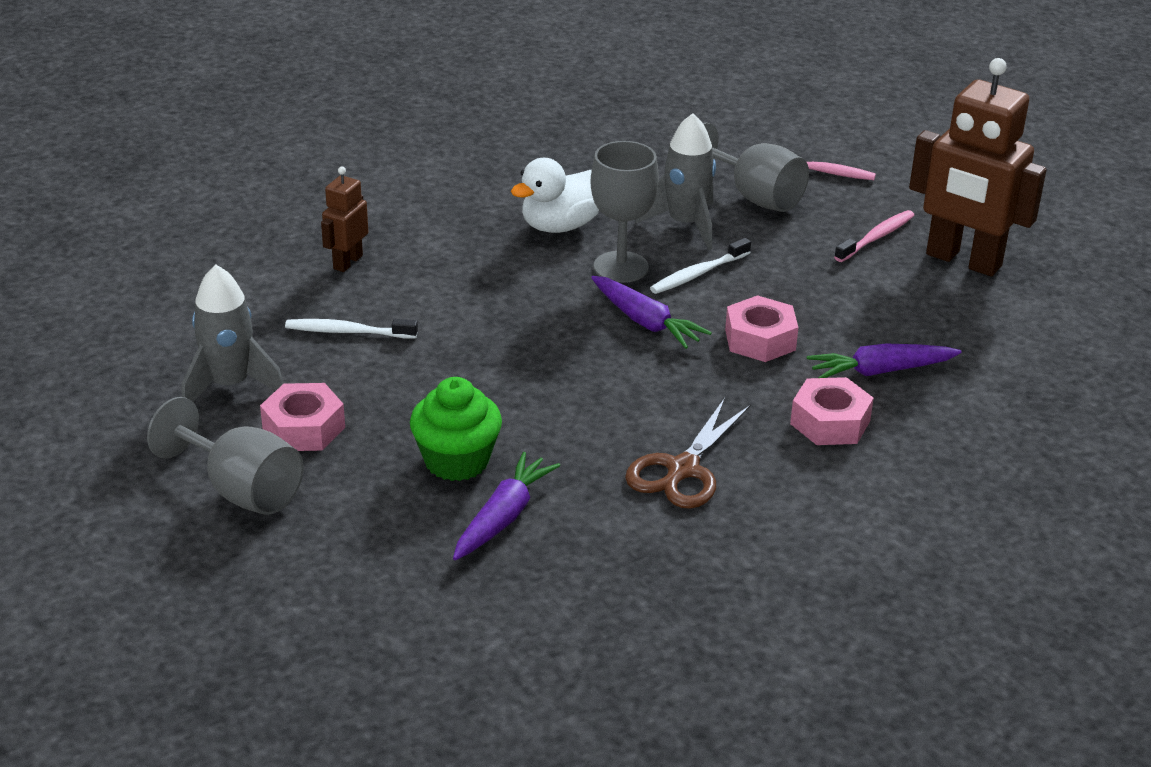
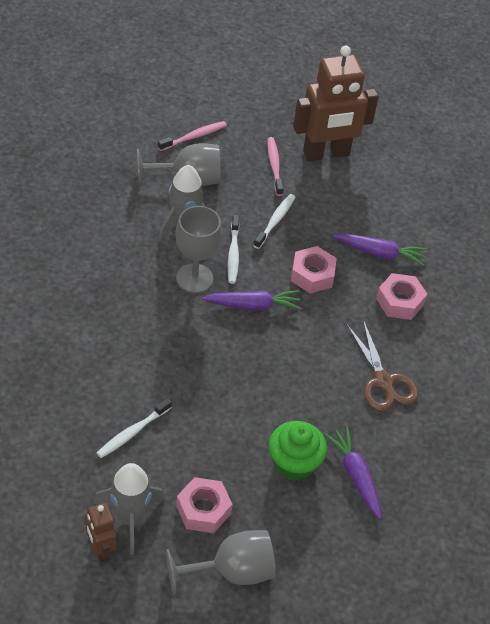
camera: 55 degrees left, 15 degrees up
(347, 262) = (62, 387): brown robot -> brown robot (100, 549)
(560, 226) = (128, 273): white duck -> none
(795, 277) = (275, 221): none -> white toothbrush
(880, 371) = (380, 253): purple carrot -> purple carrot turned 105 degrees counterclockwise

